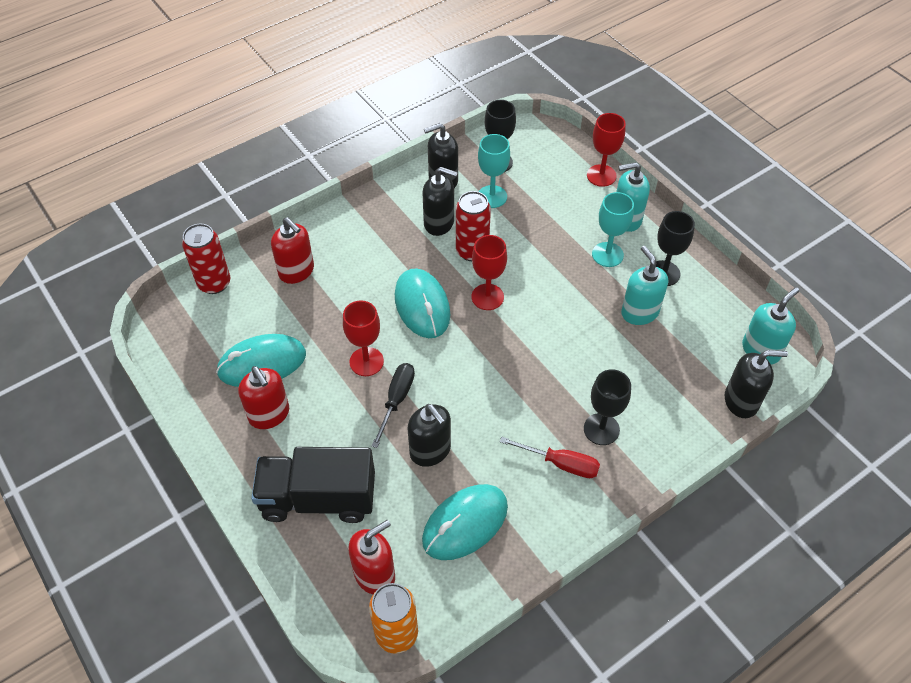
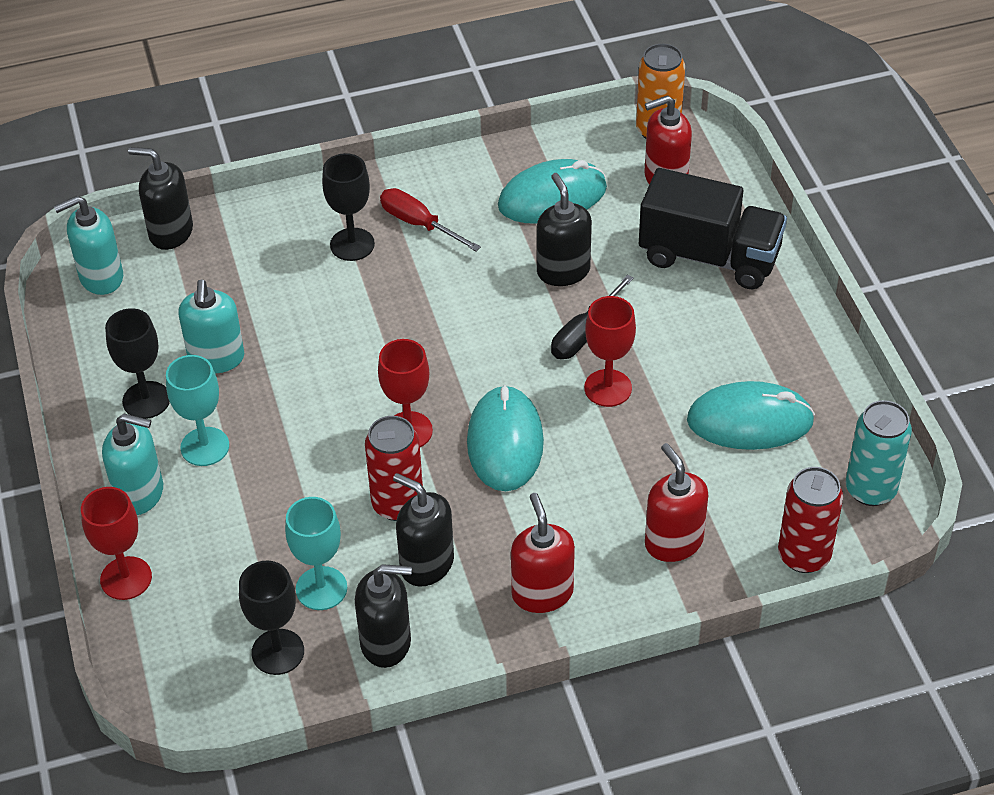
camera: 160 degrees left, 5 degrees down
(174, 336) = (870, 489): none -> turquoise can
(269, 414) = (751, 356): red soap dispenser -> red soap dispenser (542, 593)

